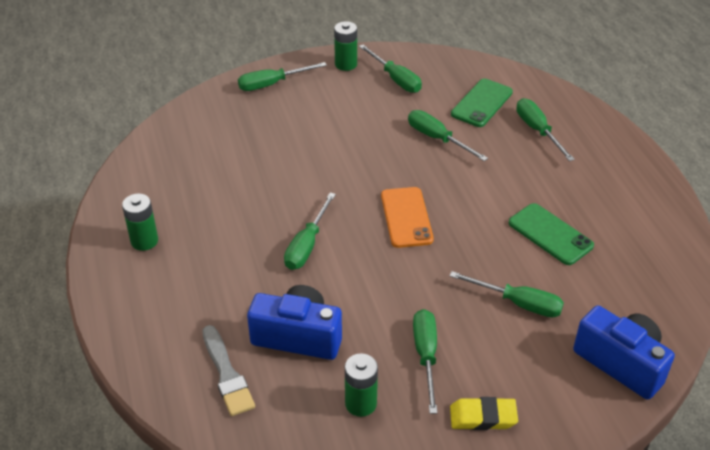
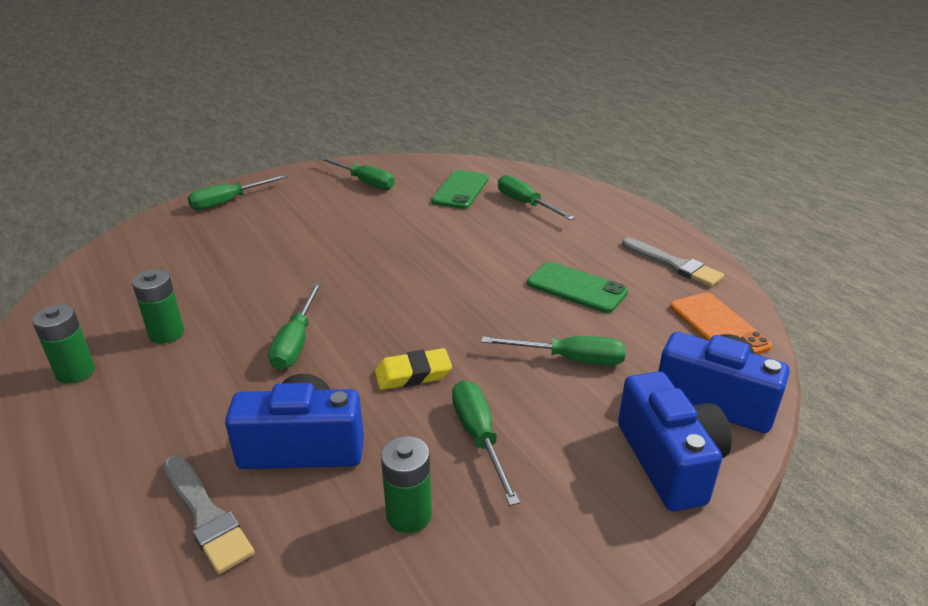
camera: 15 degrees left, 10 degrees down
(346, 64) = (308, 177): green battery -> green battery (166, 333)
(406, 217) = (410, 296): orange phone -> orange phone (718, 326)
(437, 138) = (423, 223): green screwdriver -> none
(483, 417) = (578, 497): yellow eraser -> yellow eraser (413, 374)
(561, 405) = (669, 461): none -> blue camera
(648, 225) = (674, 264): none -> grey brush

